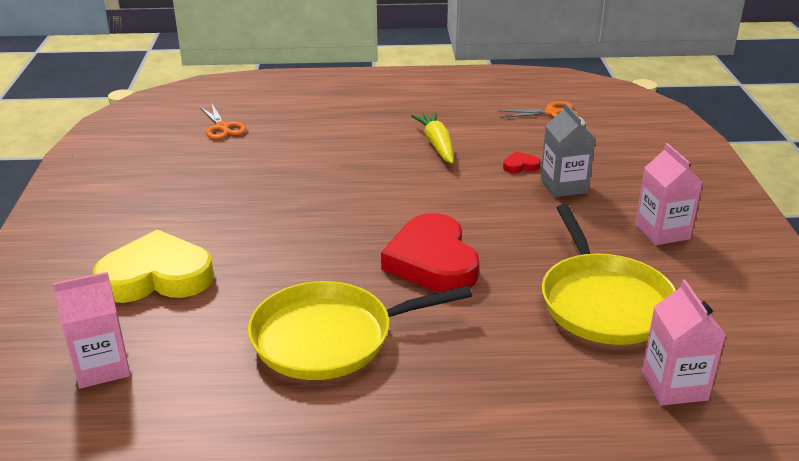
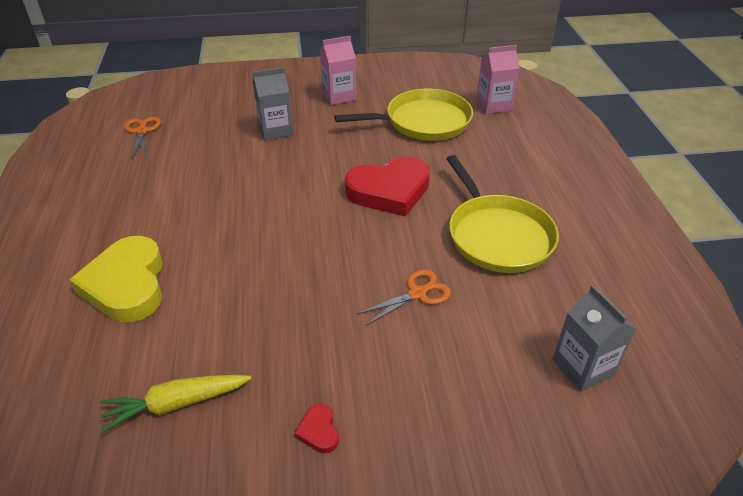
camera: 95 degrees left, 10 degrees up
(102, 367) = (583, 367): pink carton -> grey carton
(156, 276) = (445, 362): yellow heart -> yellow heart (127, 285)
(222, 127) = (105, 377): orange scissors -> orange scissors (417, 293)
(437, 144) = (192, 195): yellow carrot -> yellow carrot (176, 404)
(520, 166) = (240, 149): red heart -> red heart (319, 431)

